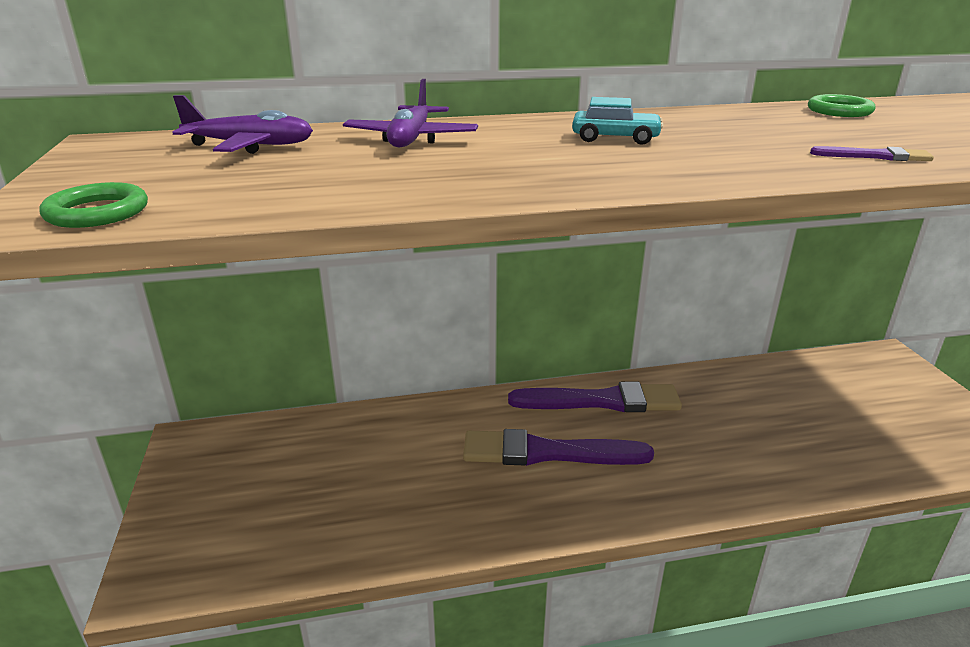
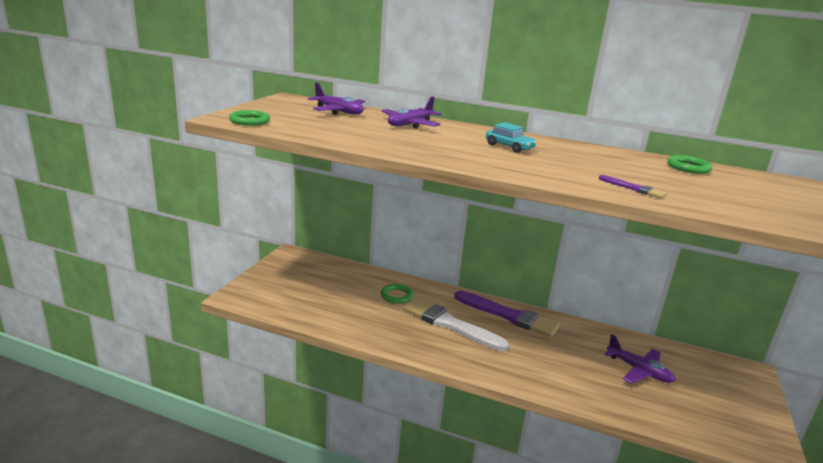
camera: 30 degrees right, 5 degrees down
(430, 440) = (396, 296): none -> green ring
(547, 452) = (450, 324): purple brush -> white brush
(806, 409) = (639, 370): none -> purple plane

